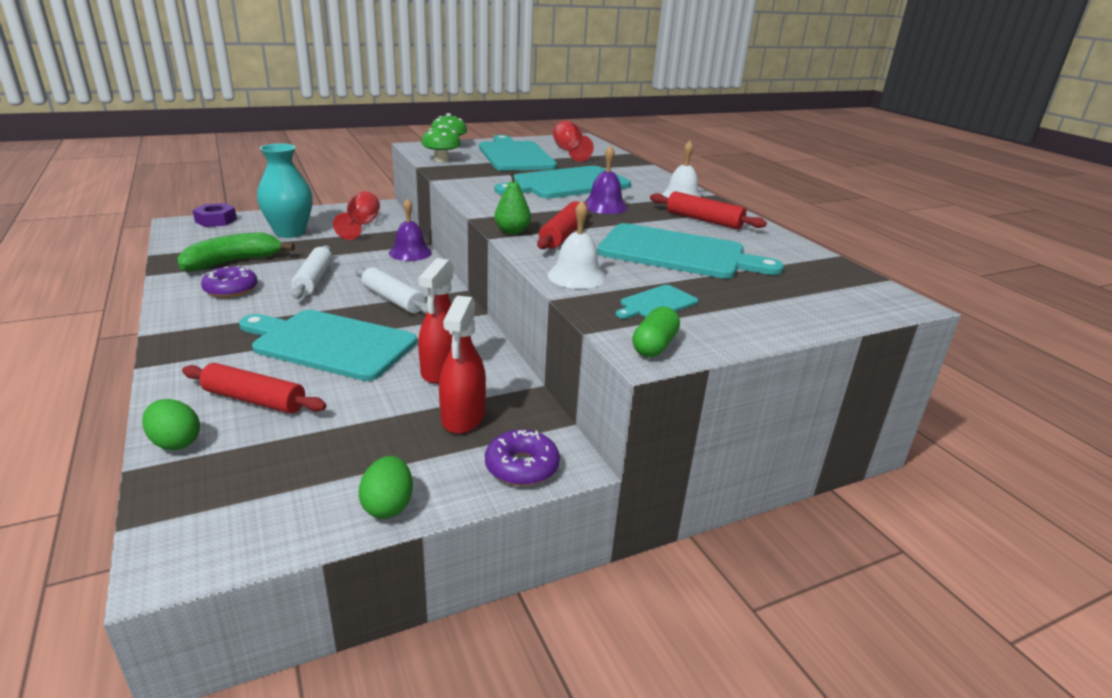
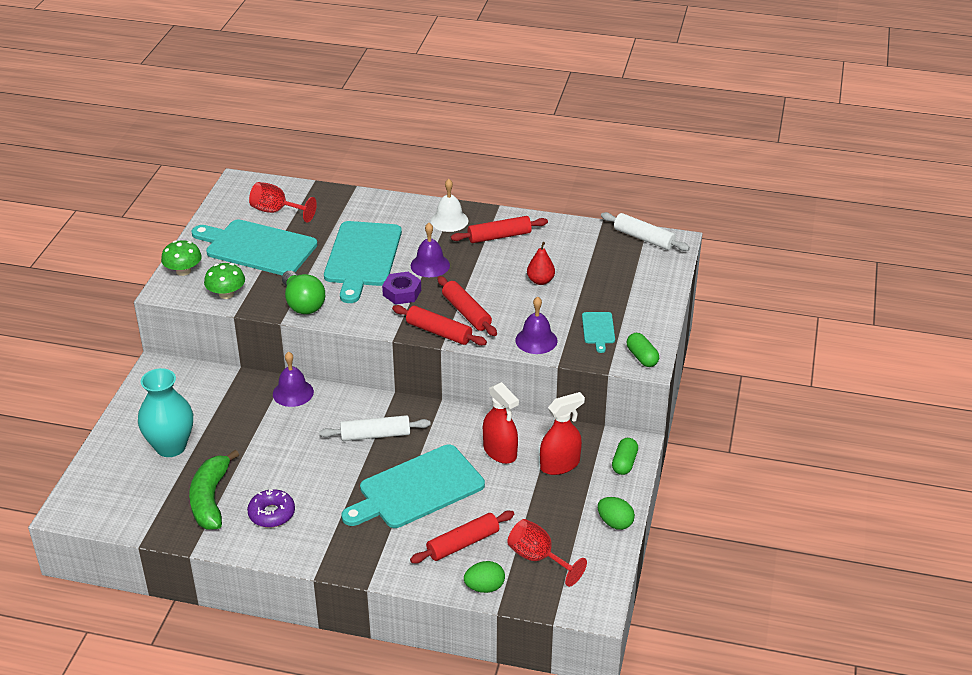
camera: 50 degrees left, 10 degrees up
(216, 220) = (85, 485): purple nut -> purple nut (402, 293)
(313, 280) = (297, 464): white rolling pin -> white rolling pin (644, 238)
(361, 225) = (198, 398): red goblet -> red goblet (538, 558)
(463, 417) = (560, 464): red spray bottle -> red spray bottle turned 75 degrees counterclockwise
(468, 180) = (302, 303): none -> green light bulb
(512, 232) = (439, 332): green pear -> red rolling pin
(521, 467) = (624, 463): purple donut -> green capsule
(576, 276) = (536, 340): white bell -> purple bell
(677, 253) = (540, 281): turquoise cutting board -> red pear

